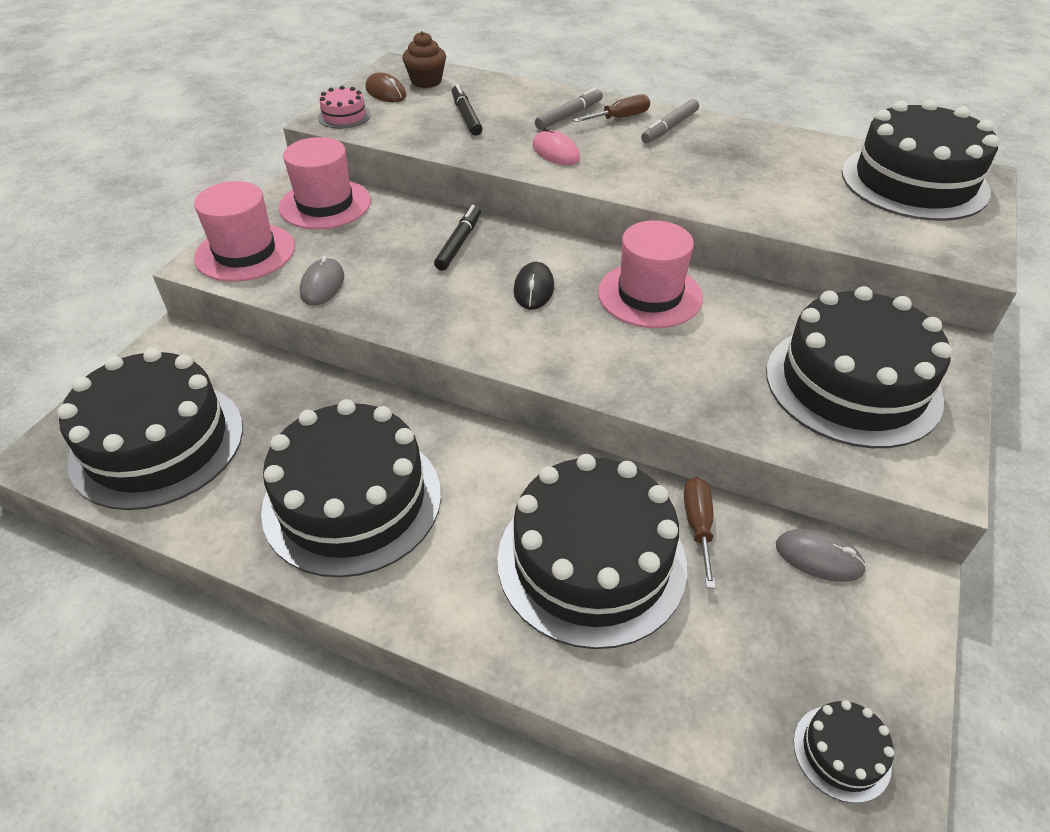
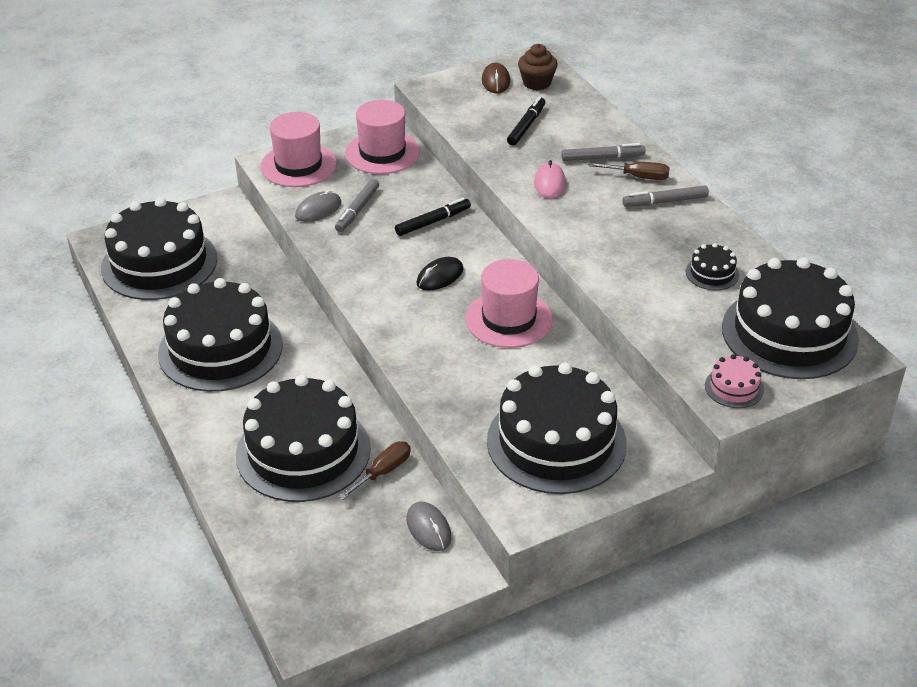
camera: 40 degrees right, 5 degrees down
(344, 116) = (443, 90): pink cake -> pink cake (734, 387)
(367, 266) = (357, 210): none -> grey marker
(841, 753) = (311, 606): black cake -> black cake (712, 273)

